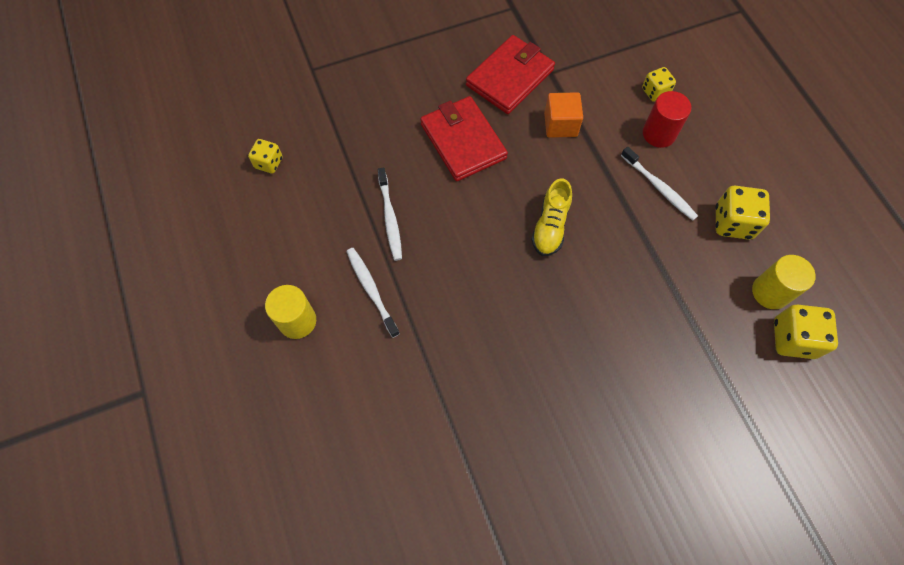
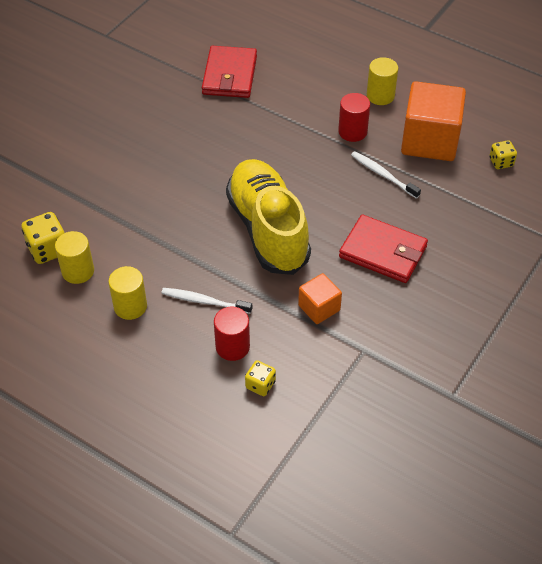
camera: 145 degrees right, 15 degrees down
(307, 229) = (429, 140): none -> orange cube
(371, 290) = (352, 131): white toothbrush -> red cylinder
(510, 77) = (394, 324): red wallet -> red wallet (229, 75)
(550, 226) = (268, 229): yellow shoe -> yellow shoe, size x2.17
(733, 222) = (130, 306): yellow dice -> yellow cylinder

